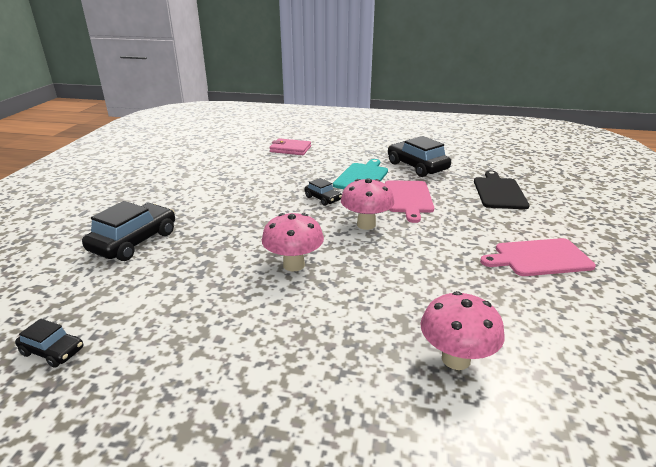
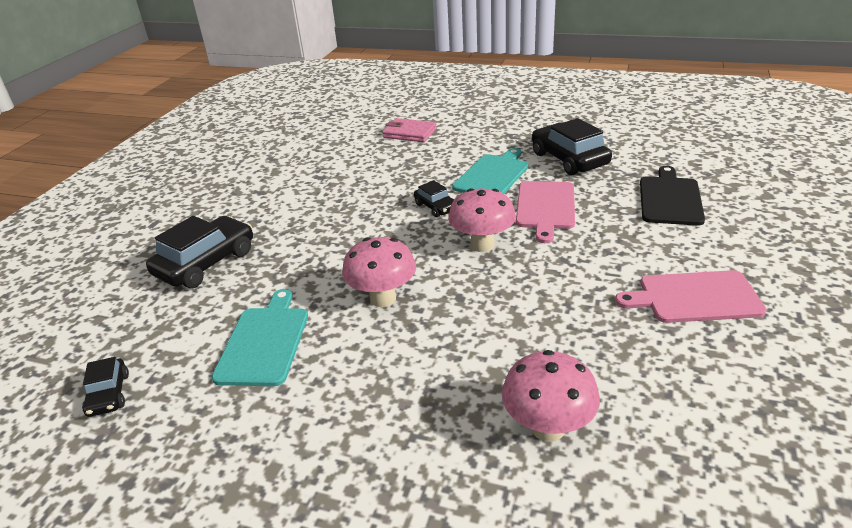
camera: 10 degrees right, 5 degrees up
(52, 351) = (109, 394): black car -> black car turned 45 degrees clockwise
(196, 302) = (264, 342): none -> turquoise cutting board

